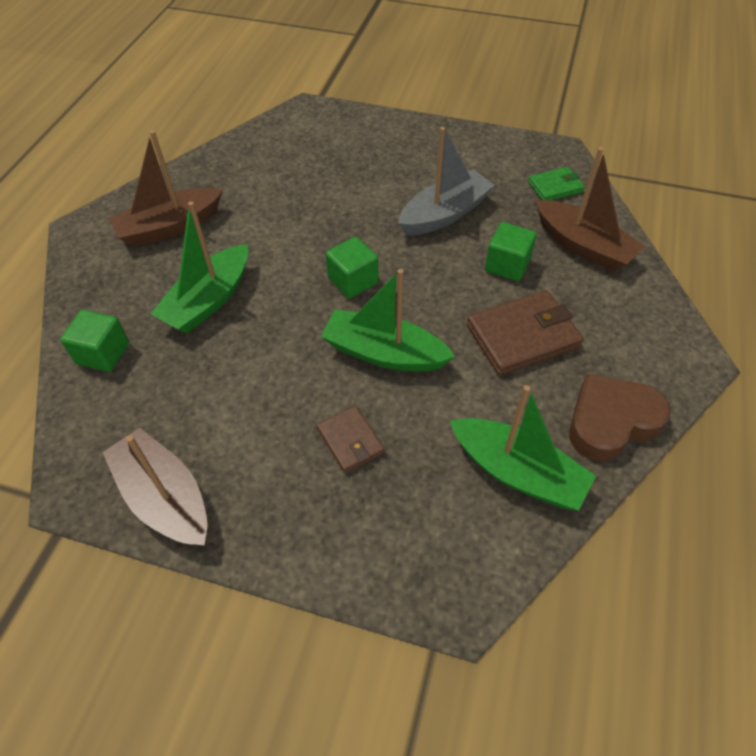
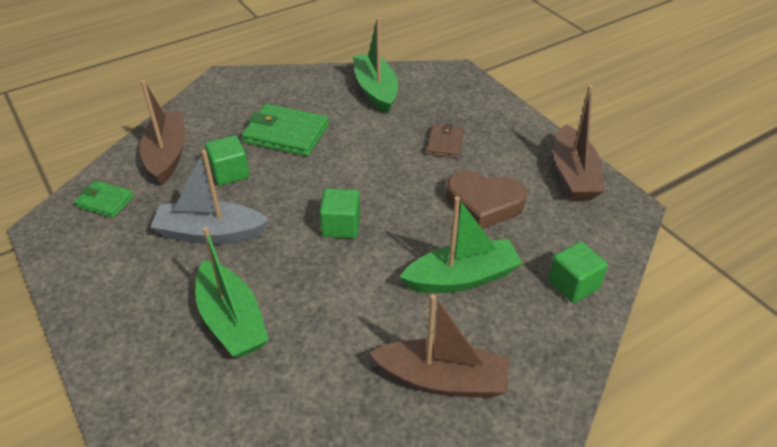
camera: 140 degrees left, 10 degrees down
(384, 353) = (376, 171): green boat -> green boat (232, 321)
(522, 336) = (286, 134): brown wallet -> green wallet
(611, 422) = (304, 82): brown heart -> brown heart (484, 204)

